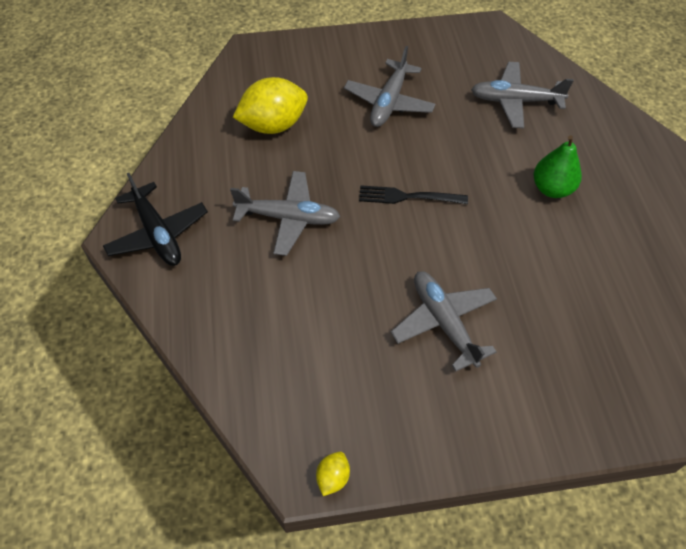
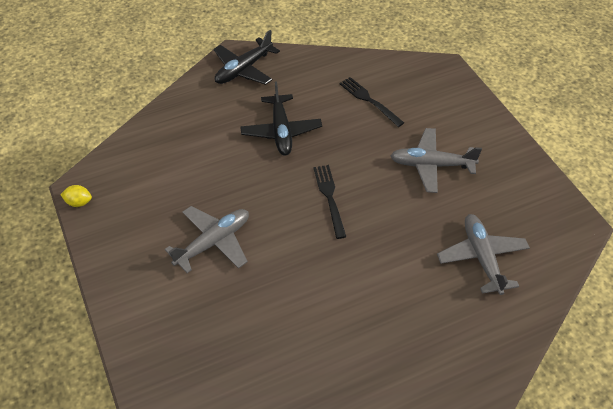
camera: 75 degrees right, 5 degrees down
(273, 125) = (369, 100): yellow lemon -> black fork
(288, 218) = (281, 131): grey plane -> black plane
(552, 189) = (381, 301): green pear -> none

